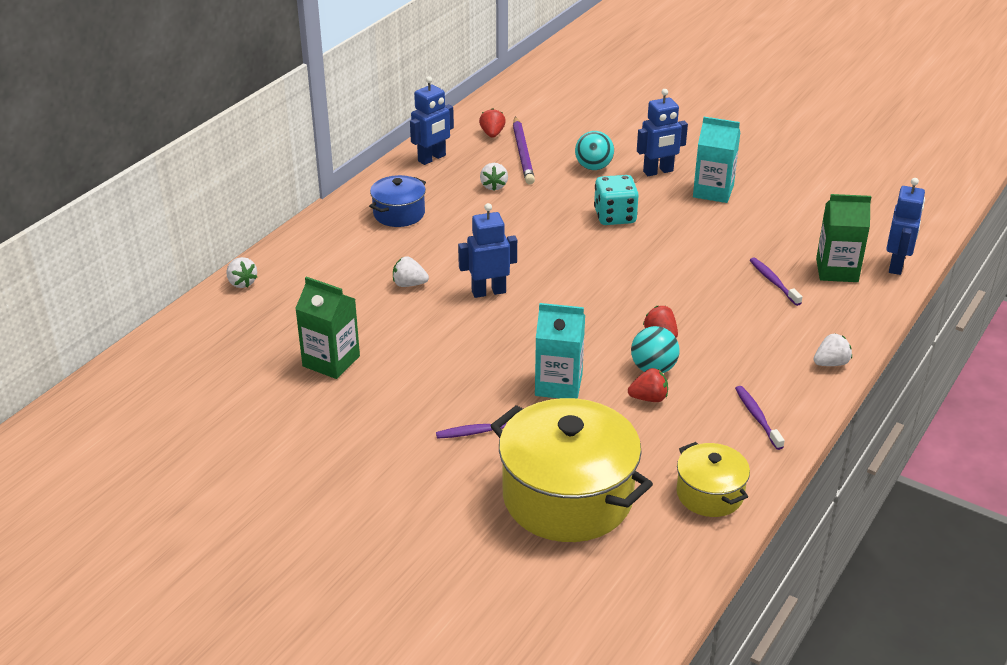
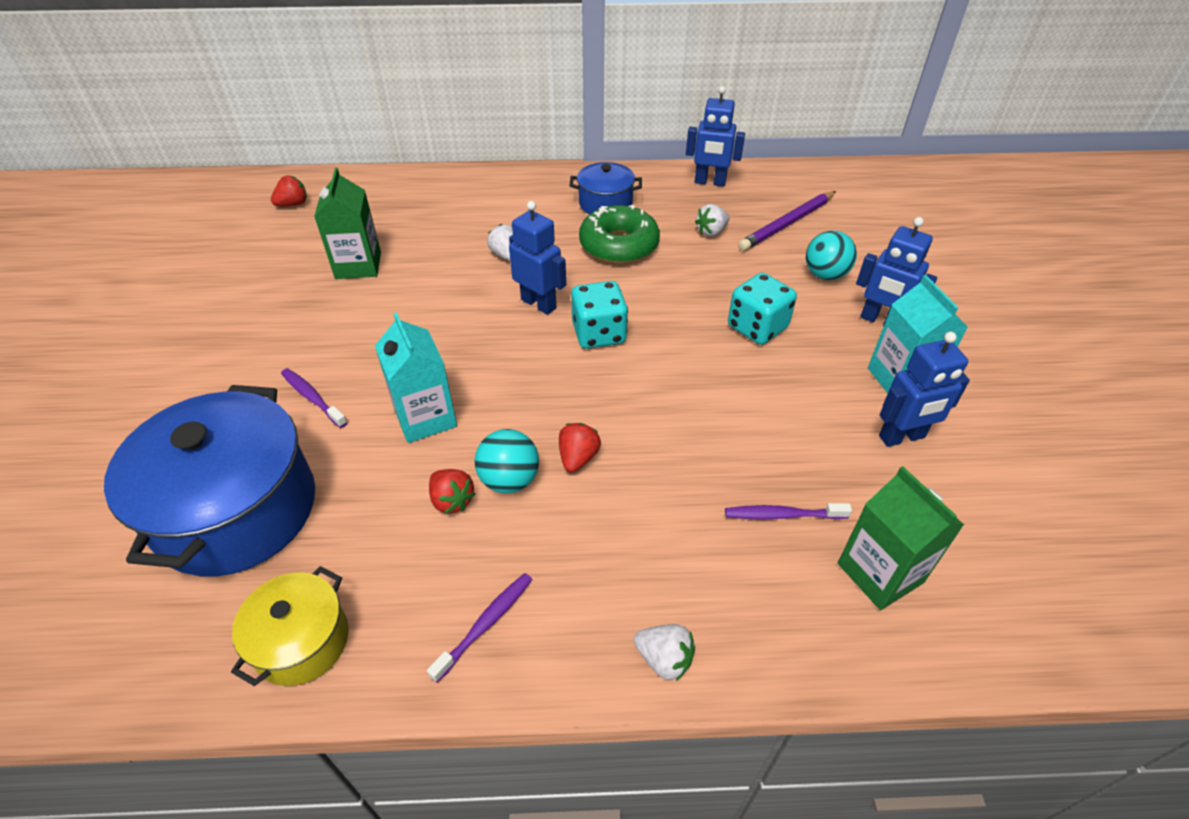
camera: 55 degrees right, 10 degrees up
(242, 283) = (429, 178): white strawberry -> none
(461, 230) = (619, 245): none -> green donut
(492, 134) = (793, 194): red strawberry -> red strawberry (293, 204)
(551, 279) = (599, 333): none -> turquoise dice
(567, 497) = (237, 510): yellow pot -> blue pot
(773, 282) = (782, 515): purple toothbrush -> purple toothbrush turned 120 degrees counterclockwise
(896, 265) = (972, 642): blue robot -> blue robot (902, 437)

